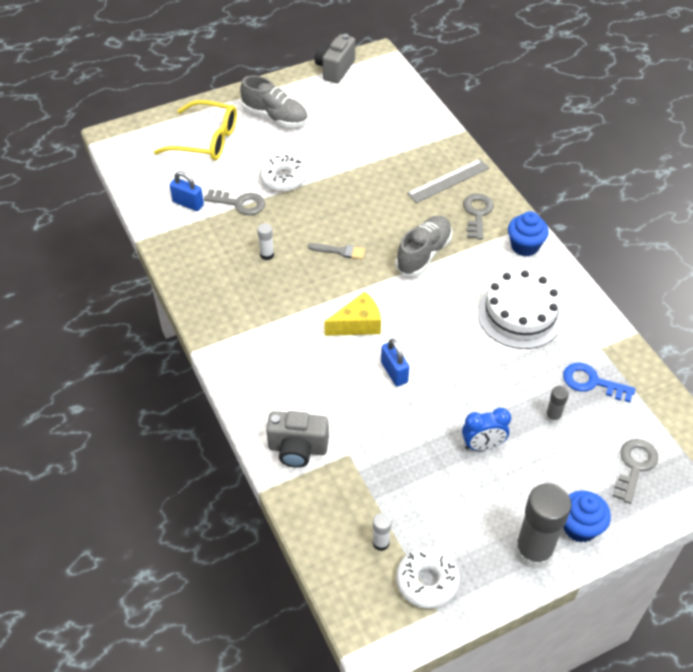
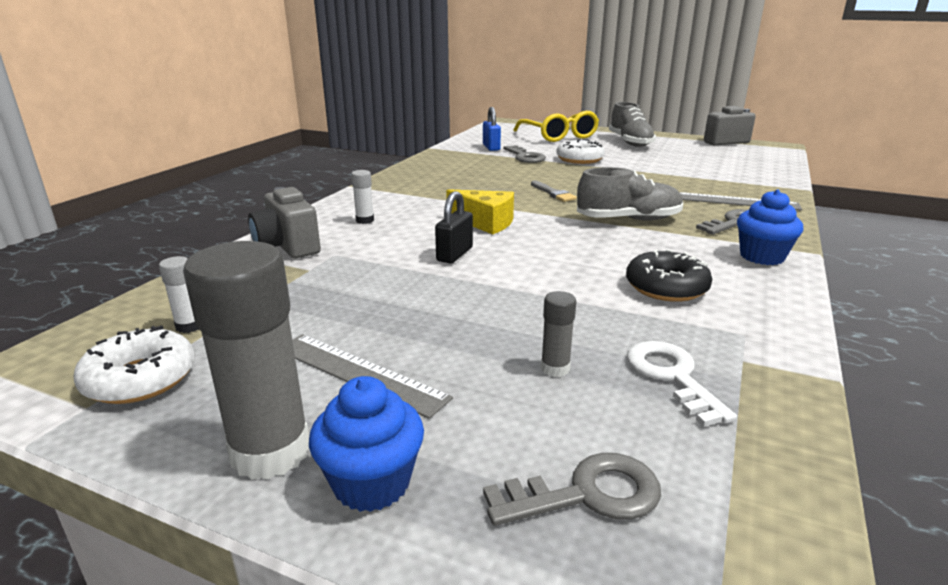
camera: 50 degrees right, 25 degrees down
(267, 255) = (494, 176): white glue stick -> white glue stick (365, 220)
(394, 372) = (454, 254): blue padlock -> black padlock
(482, 445) = (426, 336): blue clock -> none
(496, 491) = (359, 373): none -> grey ruler
(520, 315) = (666, 287): white cake -> black donut
(592, 382) = (672, 376): blue key -> white key

